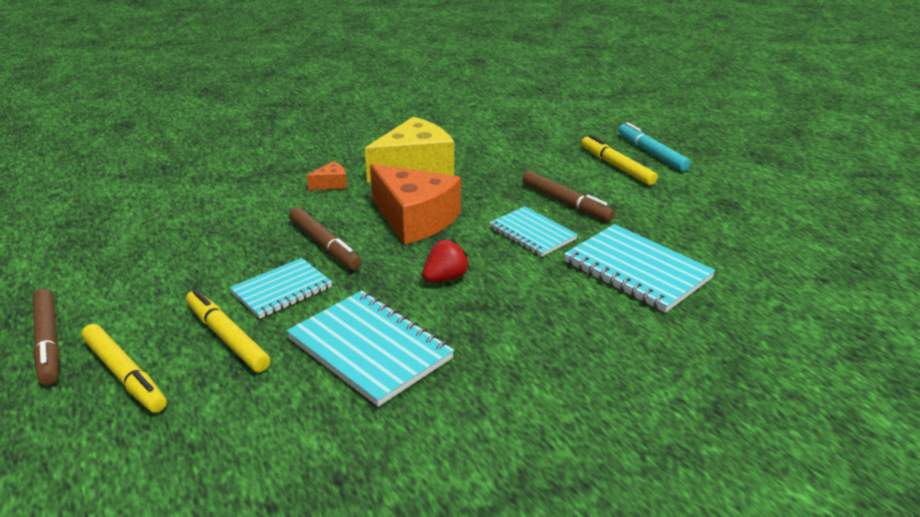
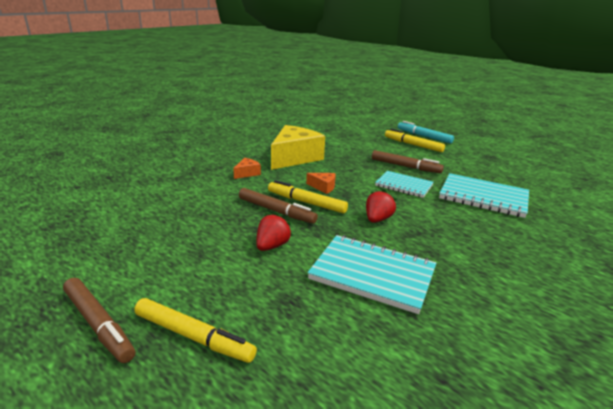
camera: 20 degrees left, 5 degrees down
(227, 337) = (258, 287): yellow marker -> yellow marker (306, 202)
(282, 290) = (272, 246): turquoise notebook -> red strawberry
(414, 219) = (323, 187): orange cheese -> orange cheese, size x0.43

